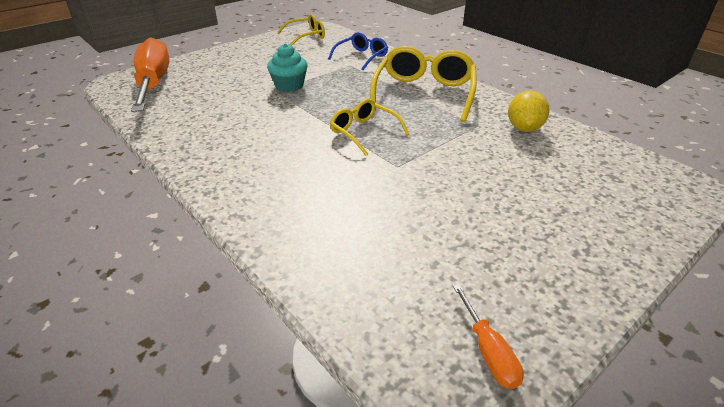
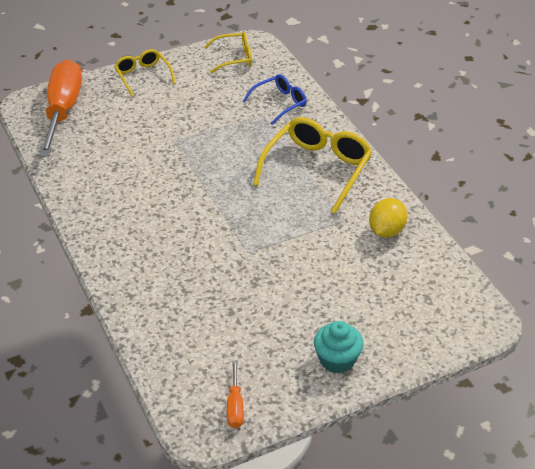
camera: 15 degrees right, 5 degrees up
(289, 86) = (190, 136): turquoise cupcake -> turquoise cupcake (337, 360)
(364, 132) = (236, 209): yellow glasses -> yellow glasses (143, 76)

